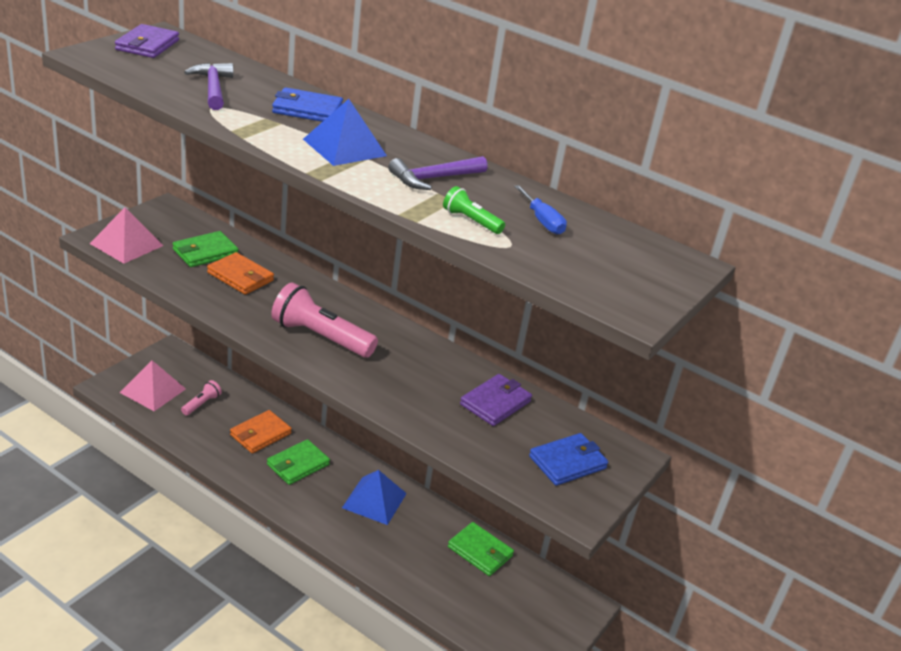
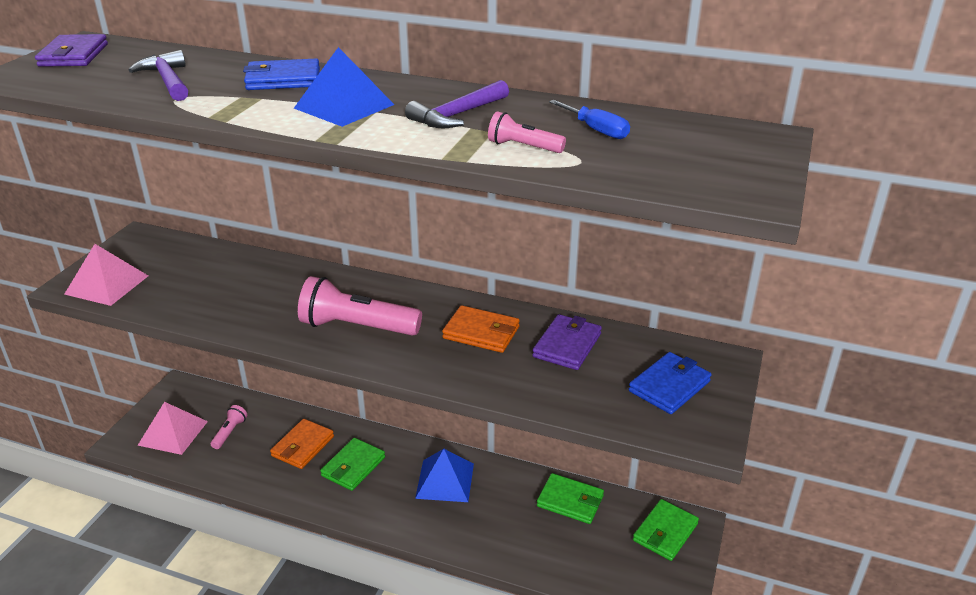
camera: 10 degrees left, 0 degrees up
(205, 252) = (197, 271): green wallet -> green wallet (665, 532)
(240, 276) = (245, 286): orange wallet -> orange wallet (481, 332)
(470, 221) = (523, 147): green flashlight -> pink flashlight

